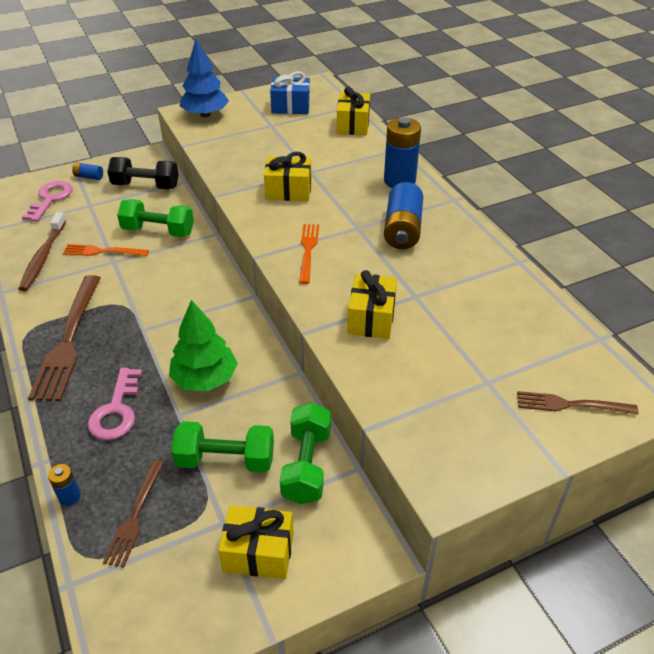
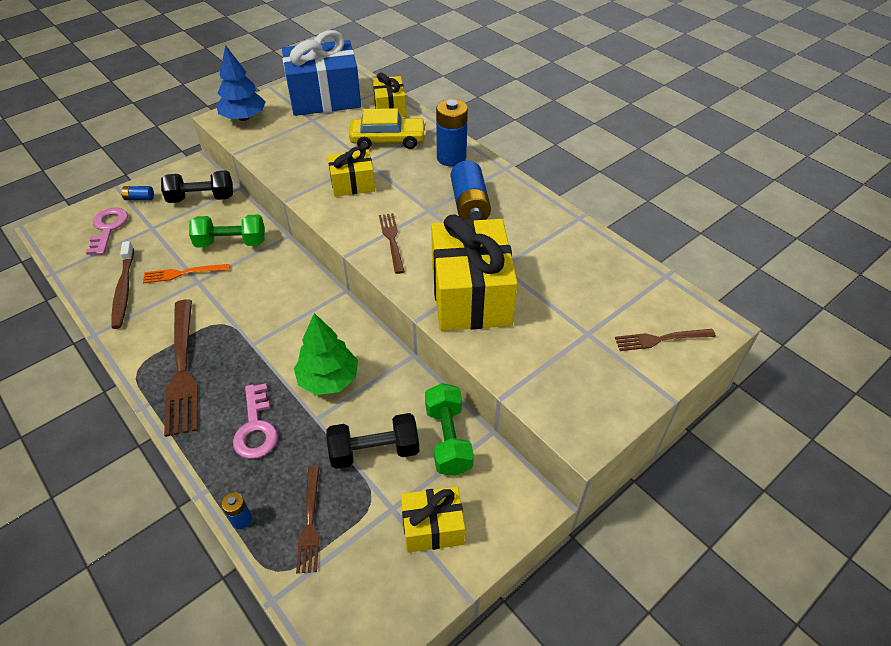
camera: 15 degrees left, 5 degrees up
(225, 460) = (374, 451): green dumbbell -> black dumbbell
(291, 107) = (324, 98): blue gift -> blue gift, size x1.87
(308, 250) = (391, 240): orange fork -> brown fork
(340, 155) = (388, 140): none -> yellow car
(371, 318) = (471, 295): yellow gift -> yellow gift, size x1.87

